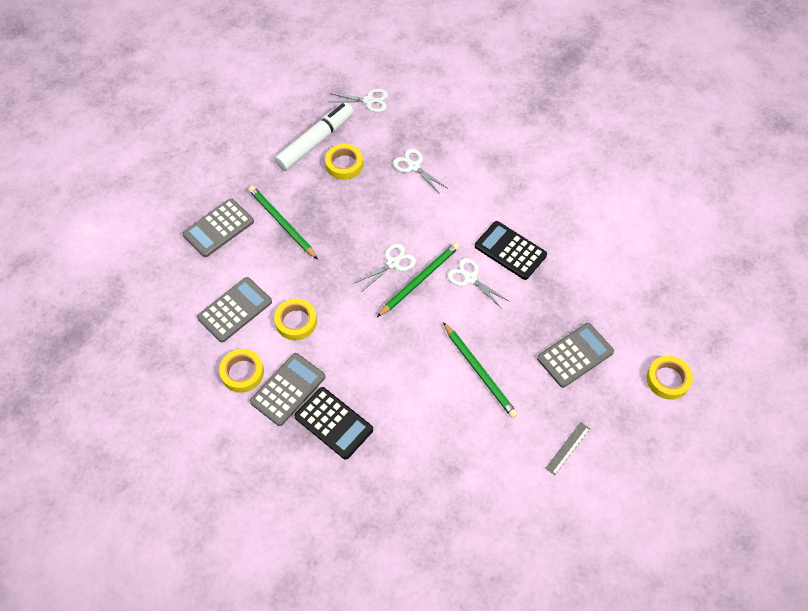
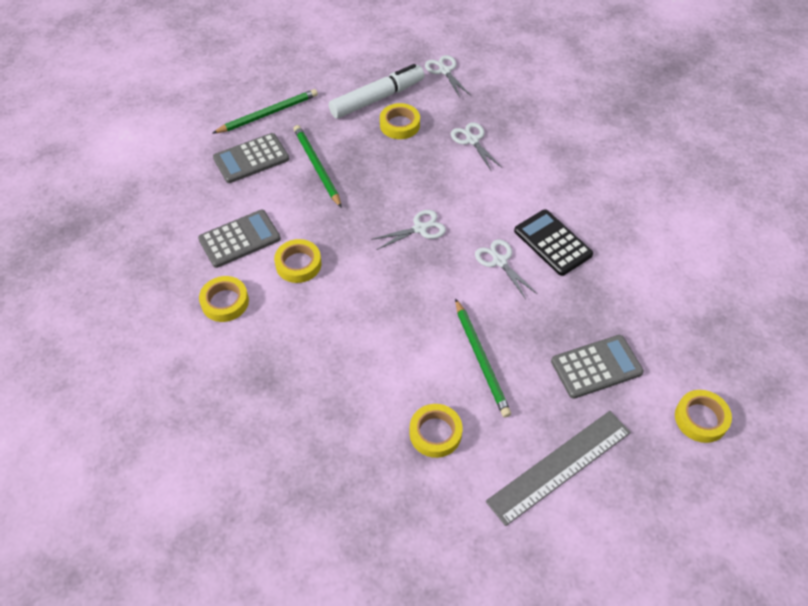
camera: 15 degrees right, 5 degrees down
(288, 389) = (266, 329): grey calculator -> none
(334, 423) = (303, 375): black calculator -> none
(369, 100) = (444, 71): white scissors -> white scissors turned 135 degrees counterclockwise
(419, 280) = (443, 251): green pencil -> green pencil (268, 114)
(460, 445) = (435, 433): none -> yellow tape
(568, 448) = (559, 466): grey ruler -> grey ruler, size x2.21

